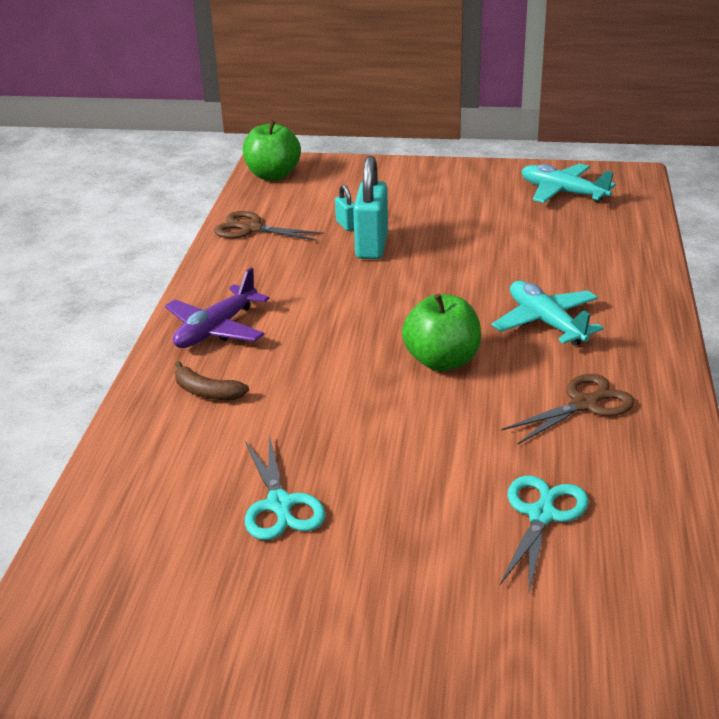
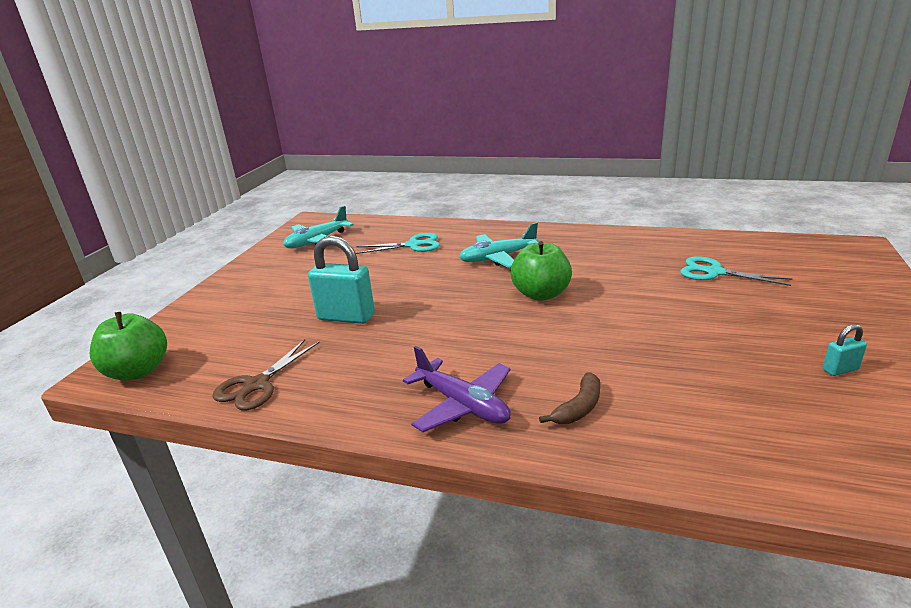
camera: 80 degrees left, 5 degrees down
(280, 505) = (740, 365): turquoise scissors -> turquoise scissors (414, 245)
(346, 225) = (295, 329): turquoise padlock -> turquoise padlock (840, 369)
(585, 404) = (597, 253): brown scissors -> none

